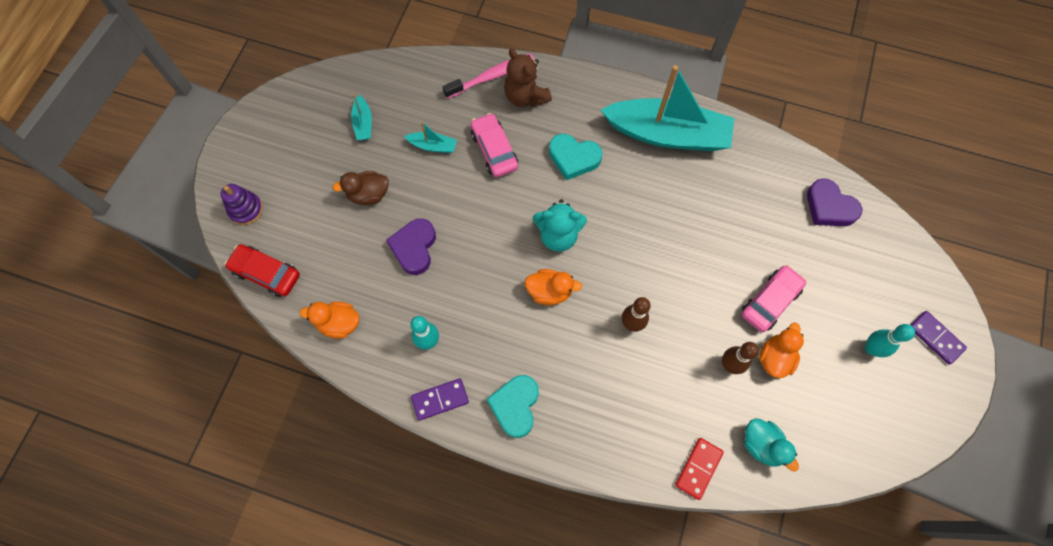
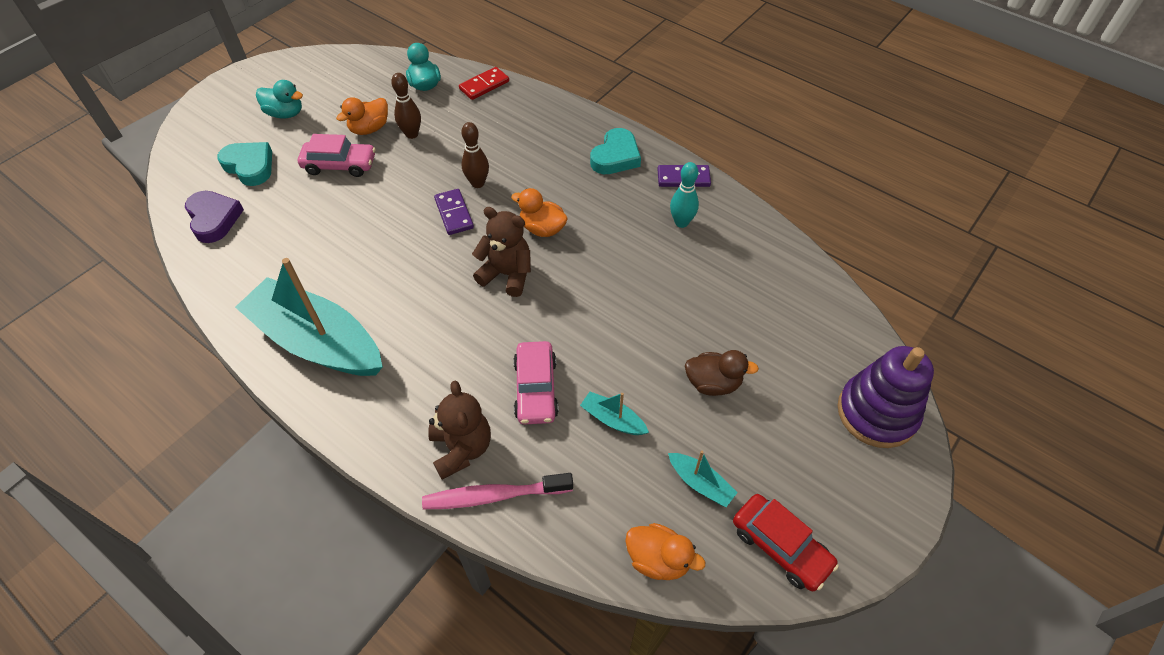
camera: 160 degrees left, 15 degrees down
(246, 209) = (876, 413): purple stacking toy -> purple stacking toy, size x1.73
(266, 273) = (851, 331): red car -> red car (780, 546)
(339, 323) = (772, 261): orange duck -> orange duck (658, 559)
(363, 123) = (700, 483): turquoise boat -> turquoise boat turned 120 degrees clockwise
(414, 248) = (672, 308): purple heart -> none
(558, 235) = (507, 274): turquoise teddy bear -> brown teddy bear
(573, 158) = (444, 349): turquoise heart -> turquoise heart (250, 166)
(770, 301) = (340, 165): pink car -> pink car turned 150 degrees counterclockwise
(871, 349) = (285, 113): turquoise bowling pin -> turquoise duck
(935, 338) = (227, 106): purple domino -> purple domino (454, 213)

